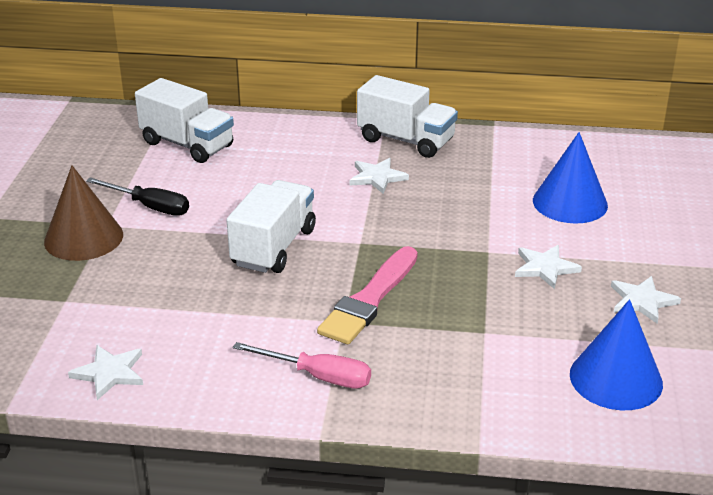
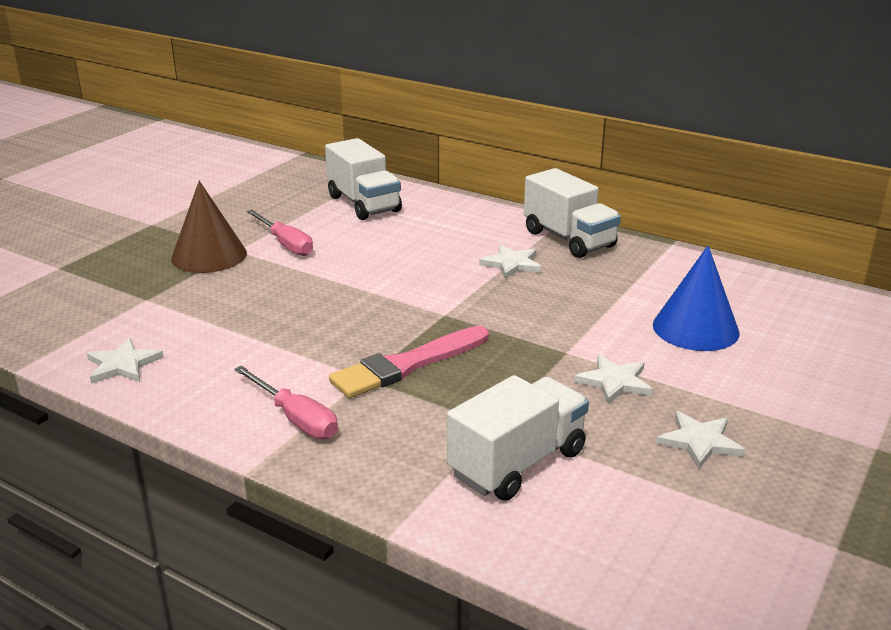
camera: 25 degrees right, 5 degrees down
(150, 207) = (285, 244): black screwdriver -> pink screwdriver
(273, 247) = (360, 299): white truck -> white truck (517, 463)
(616, 378) = (601, 511): blue cone -> none

